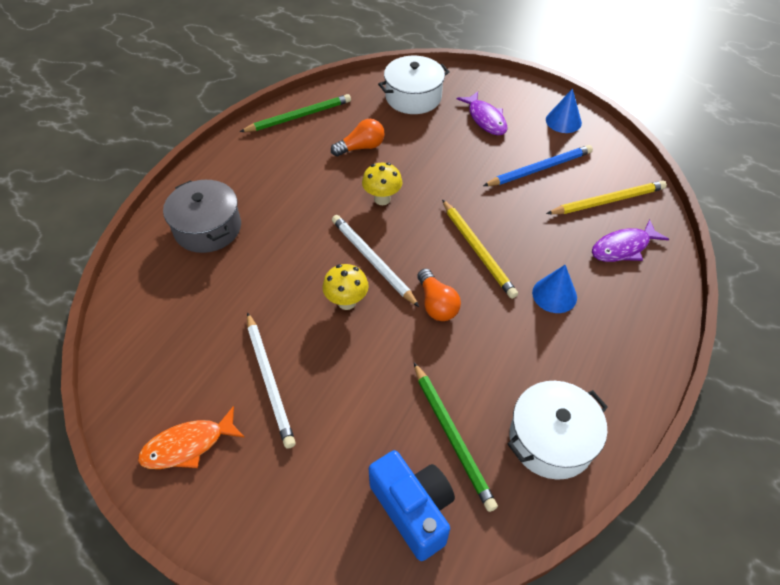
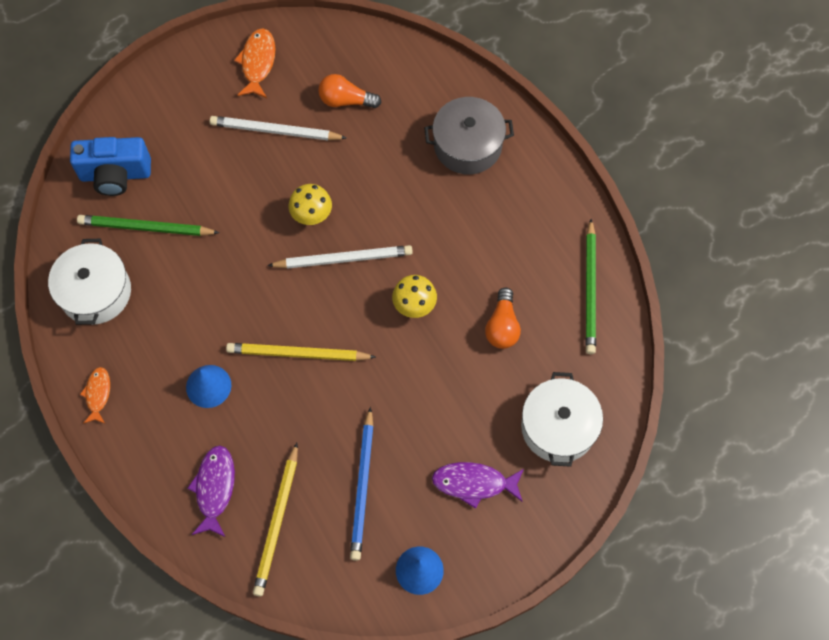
camera: 120 degrees right, 15 degrees up
(436, 304) = (264, 284): orange light bulb -> orange light bulb (346, 100)
(635, 373) = (98, 394): none -> orange fish

